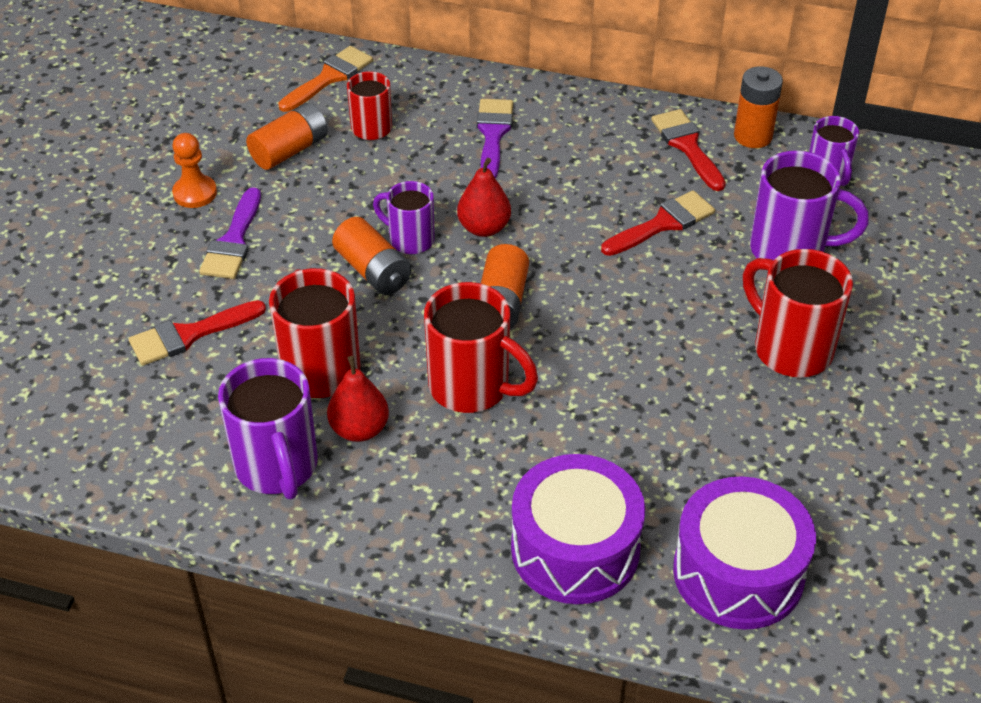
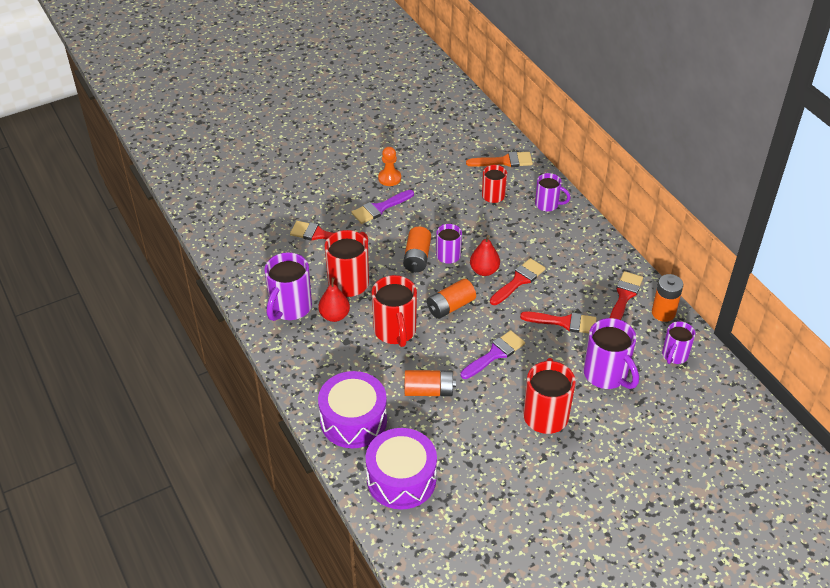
camera: 45 degrees right, 0 degrees up
(289, 150) = (448, 184): orange battery -> orange battery (429, 391)
(455, 97) = (547, 204): none -> purple mug
(493, 134) = (542, 232): purple brush -> purple brush (495, 354)
(543, 211) = (519, 281): none -> red brush

